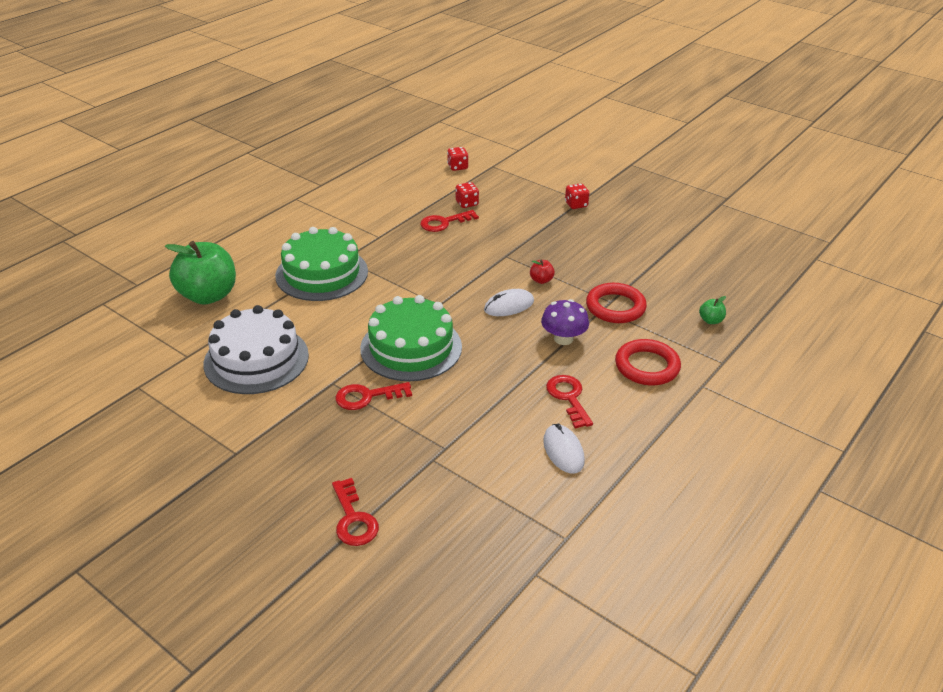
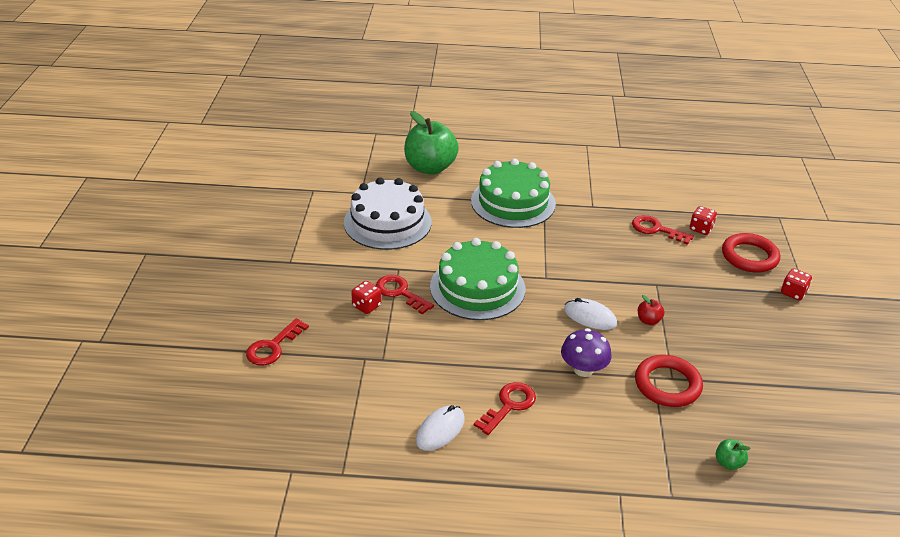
camera: 55 degrees right, 0 degrees up
(457, 167) = (747, 199): red dice -> red dice (366, 306)
(647, 366) = (605, 441): red ring -> red ring (749, 256)

